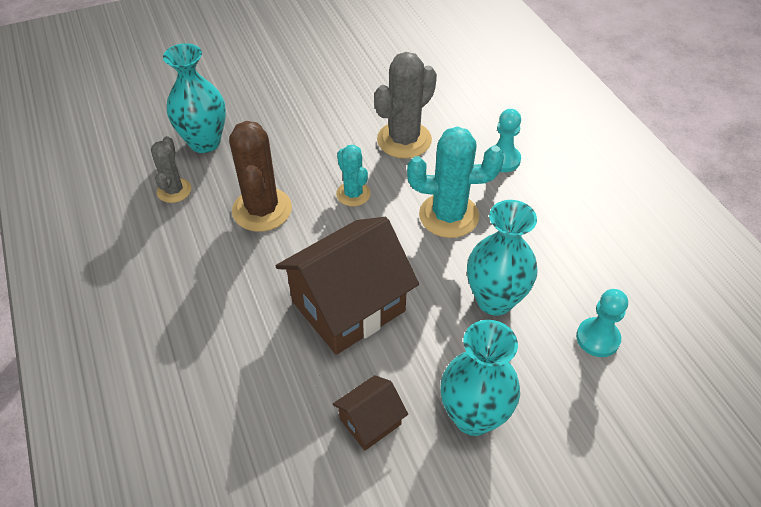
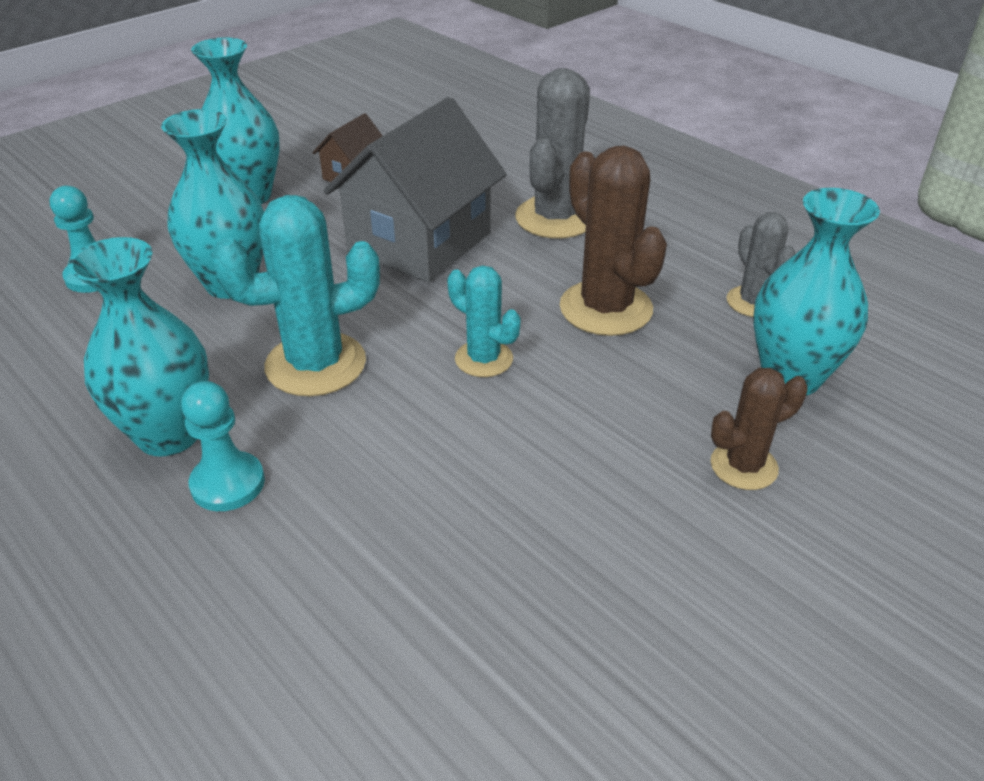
camera: 160 degrees right, 10 degrees down
(269, 110) = (743, 466): none -> brown cactus
(348, 306) = (420, 242): brown house -> grey house
(404, 140) = (439, 474): grey cactus -> grey cactus (555, 218)
(532, 192) = (169, 434): none -> turquoise vase

